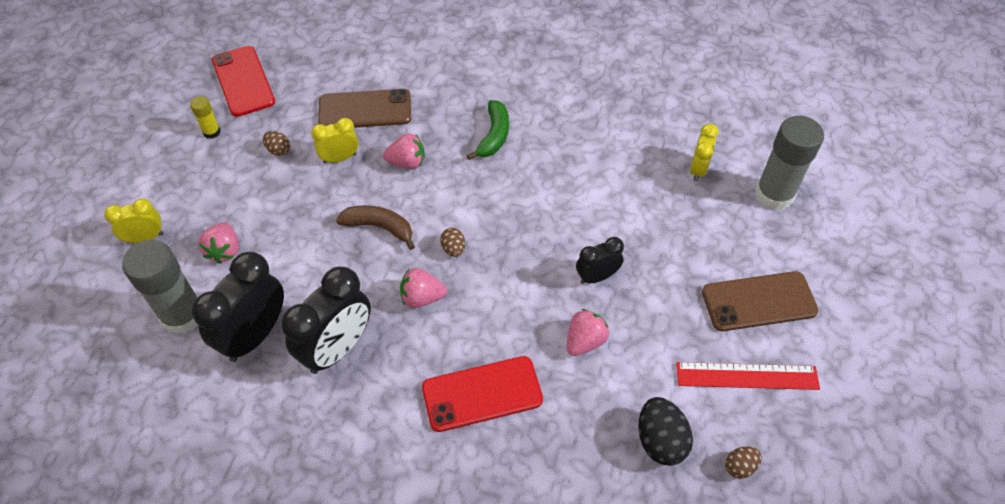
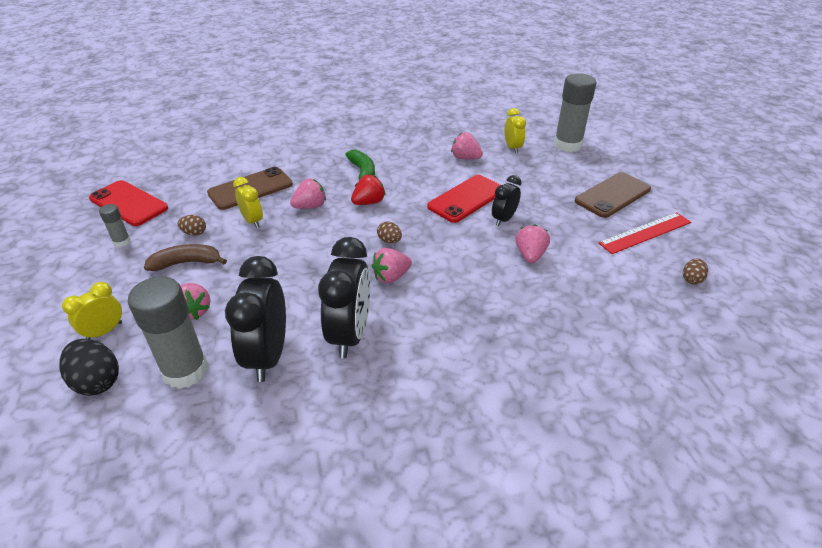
camera: 30 degrees left, 15 degrees down
(212, 132) = (122, 242): yellow glue stick -> grey glue stick
(340, 158) = (252, 221): yellow clock -> yellow clock turned 105 degrees clockwise
(379, 227) = (320, 249): brown banana -> brown banana (186, 263)
(470, 184) = (369, 202): none -> red strawberry
(482, 394) = (489, 314): red phone -> red phone (466, 199)
(627, 162) = (465, 158): none -> pink strawberry
(660, 441) = (632, 287): black egg -> black egg (97, 381)

